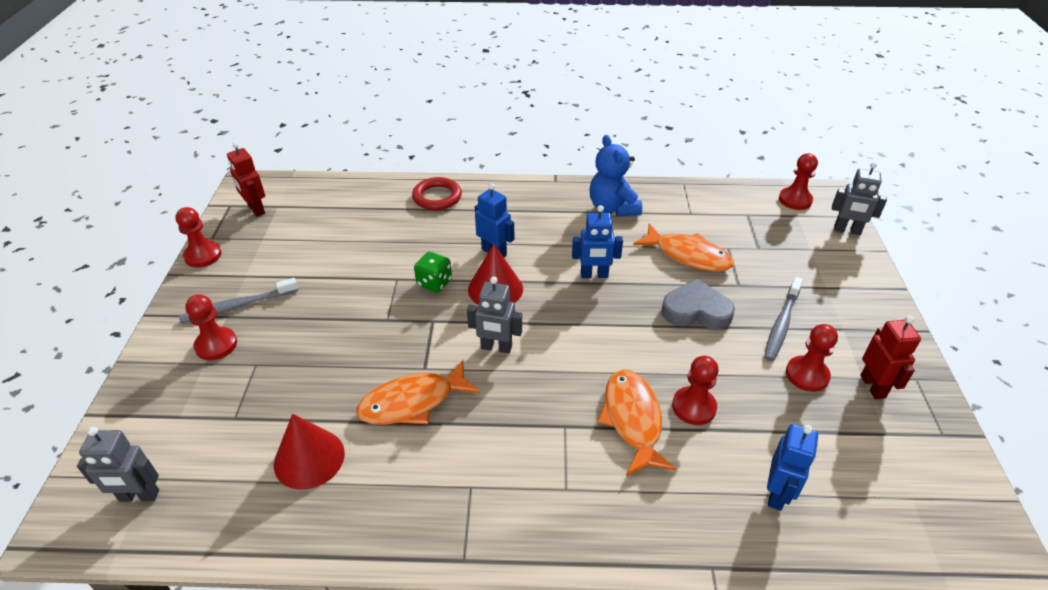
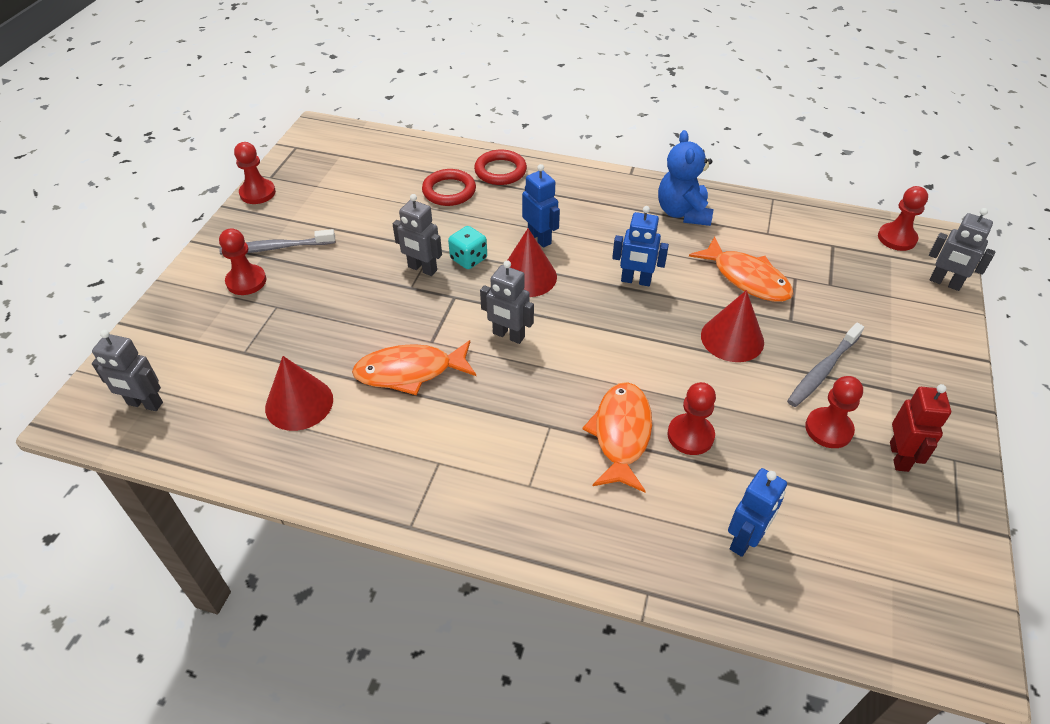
camera: 15 degrees right, 5 degrees up
(256, 209) = (319, 155): red robot -> none
(392, 300) = (422, 269): none -> grey robot
(395, 223) = (449, 191): none -> red ring
(434, 283) = (468, 259): green dice -> turquoise dice
(696, 311) = (732, 338): grey heart -> red cone

